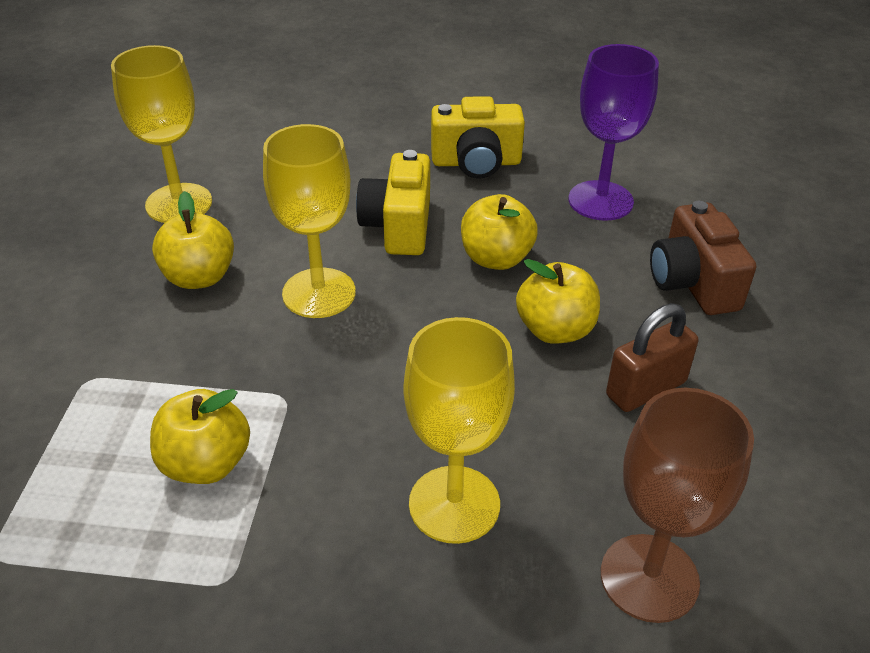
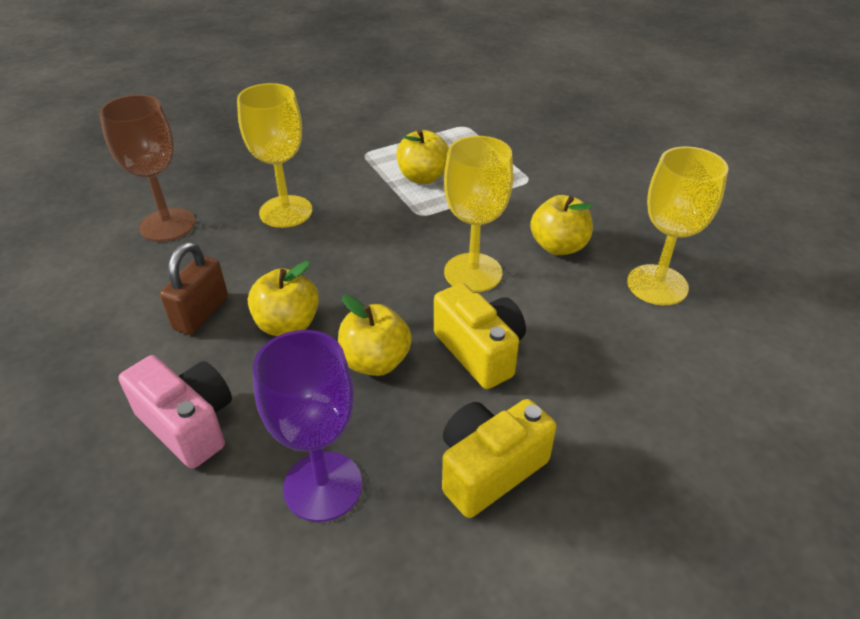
camera: 145 degrees right, 0 degrees up
(692, 283) = (188, 424): brown camera -> pink camera

